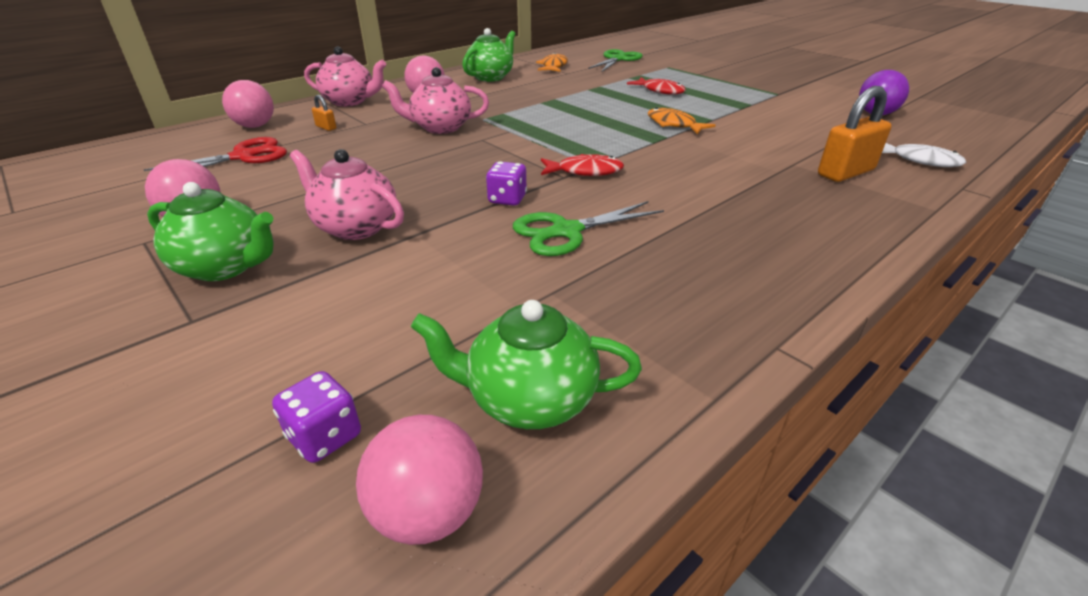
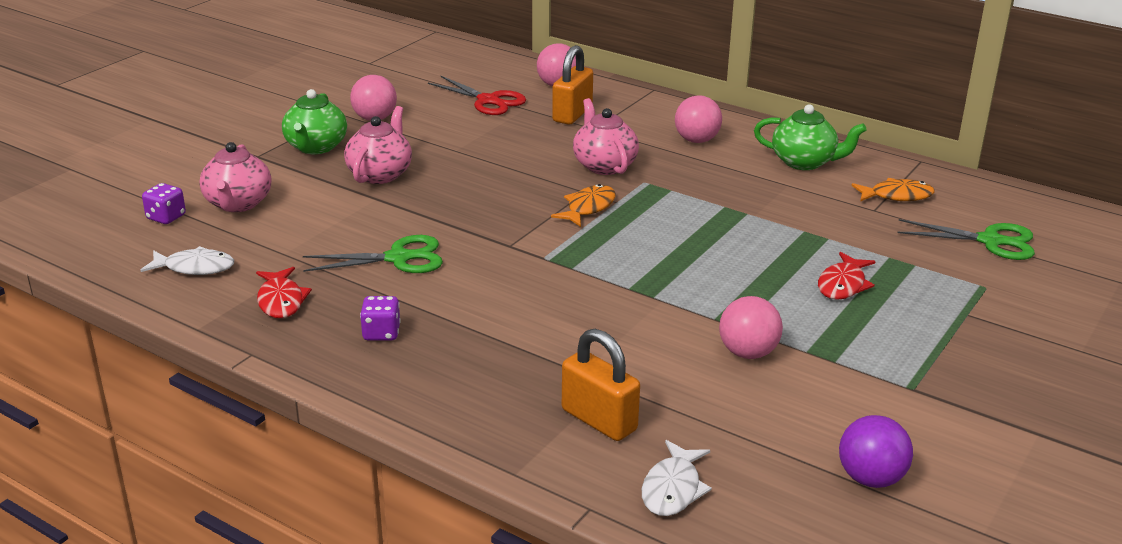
camera: 75 degrees right, 5 degrees down
(326, 127) = (572, 114): orange padlock -> orange padlock, size x2.20
(350, 101) = (652, 106): pink teapot -> pink teapot (238, 204)
(428, 512) = (119, 253): pink ball -> pink ball (748, 353)
(507, 199) = (449, 225): purple dice -> purple dice (381, 333)
(529, 399) = (195, 268): green teapot -> white fish
(566, 231) = (398, 258): green scissors -> green scissors turned 120 degrees clockwise
(585, 171) = (526, 255): red fish -> red fish (281, 301)
(673, 124) = (701, 300): orange fish -> orange fish (588, 208)

